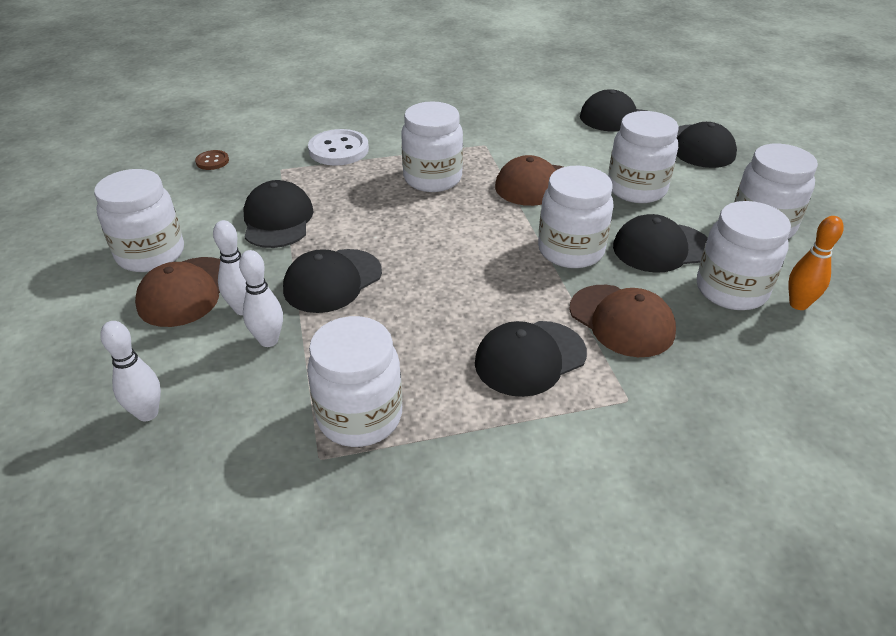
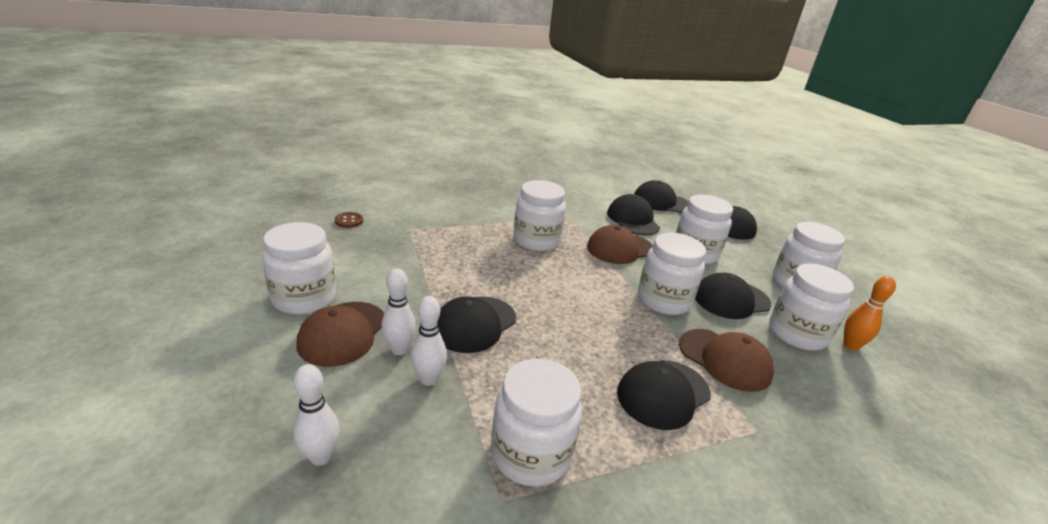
camera: 10 degrees left, 10 degrees down
(278, 220) = (415, 270): black cap -> black cap (633, 219)
(338, 150) = (454, 216): white button -> none

